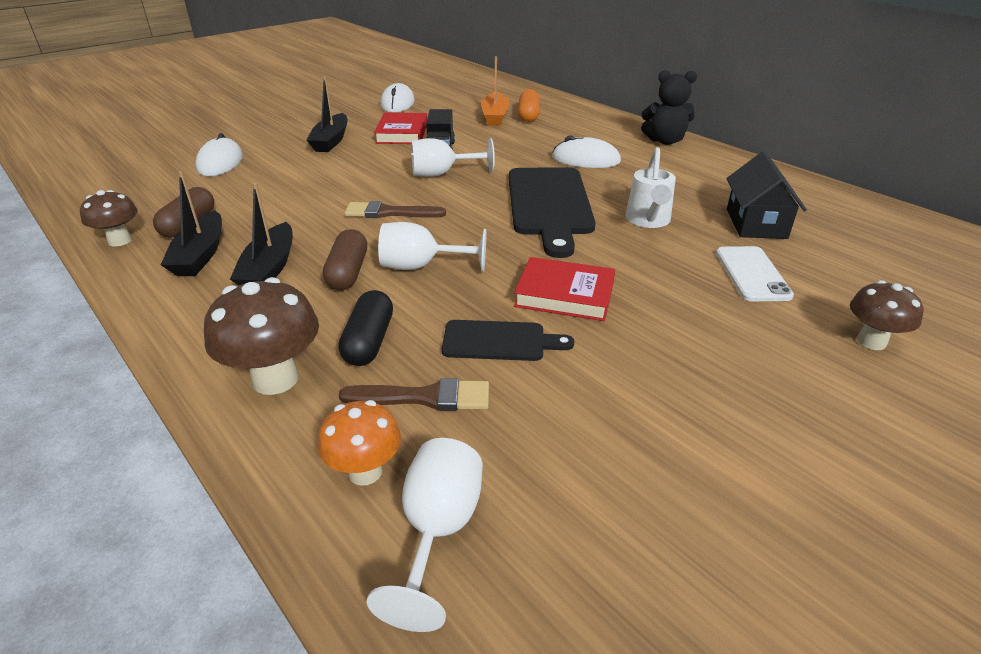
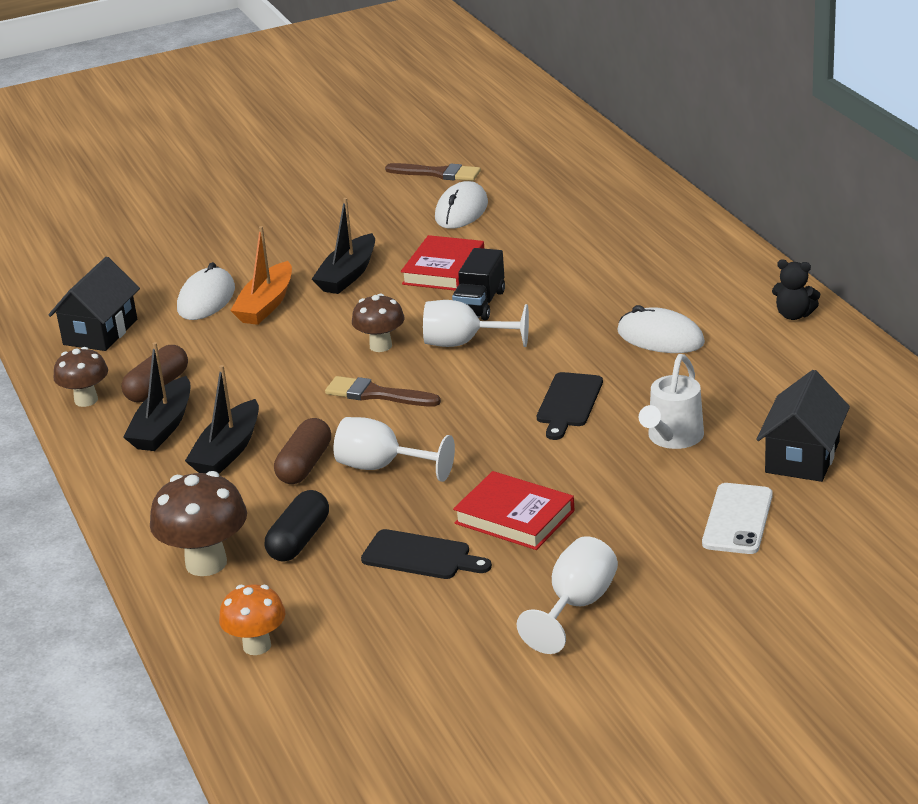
camera: 20 degrees right, 5 degrees down
(129, 190) = (100, 332): none -> black house
(425, 397) = (328, 596): brown brush -> brown brush (438, 173)
(438, 531) = (296, 693): white goblet -> white goblet (576, 606)
(495, 116) = (584, 248): orange boat -> orange boat (266, 305)
(528, 115) = (633, 250): orange capsule -> none
(549, 204) = (569, 403): black cutting board -> black cutting board, size x0.53
(665, 141) = (794, 315): black teddy bear -> black teddy bear, size x0.65
(871, 341) = (795, 606): brown mushroom -> brown mushroom (380, 346)

